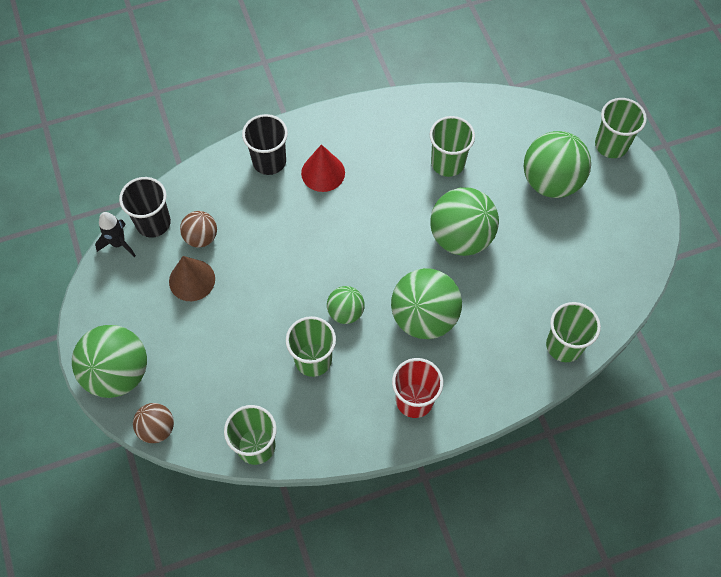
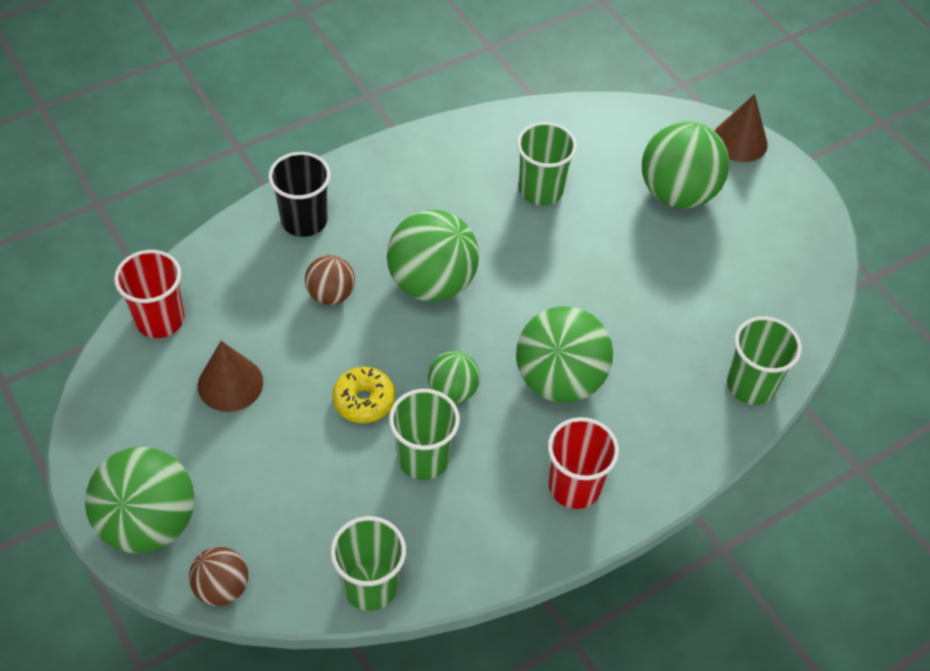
camera: 15 degrees left, 10 degrees down
(118, 243) = (115, 353): black rocket -> none
(153, 223) = (160, 319): black cup -> red cup
(201, 237) = (231, 328): brown ball -> brown ball (331, 294)
(281, 309) = (364, 401): none -> yellow donut
(323, 172) = (380, 224): red cone -> none
(461, 237) = (581, 275): green ball -> green ball (432, 283)
(611, 145) = (739, 141): green cup -> brown cone

